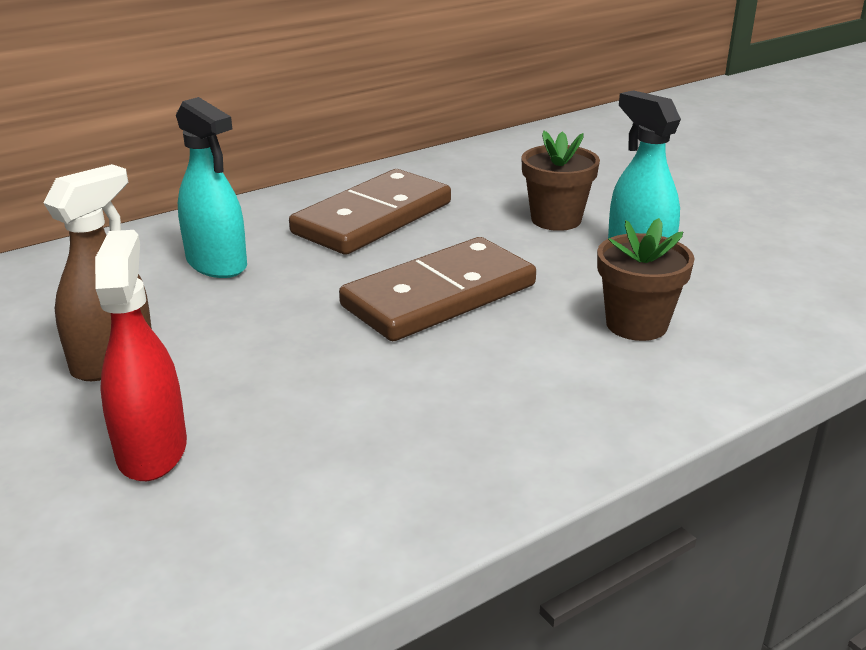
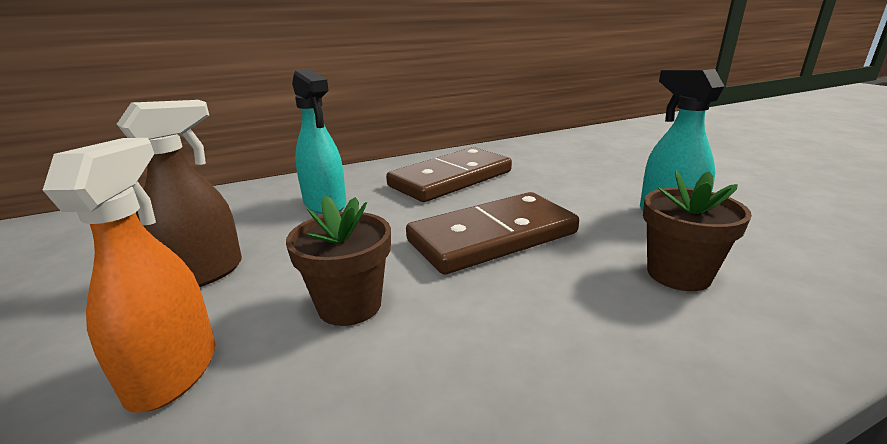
camera: 10 degrees right, 5 degrees down
(152, 450) = (174, 372): red spray bottle -> orange spray bottle
(556, 219) = (593, 185): brown flower pot -> brown flower pot (349, 305)

